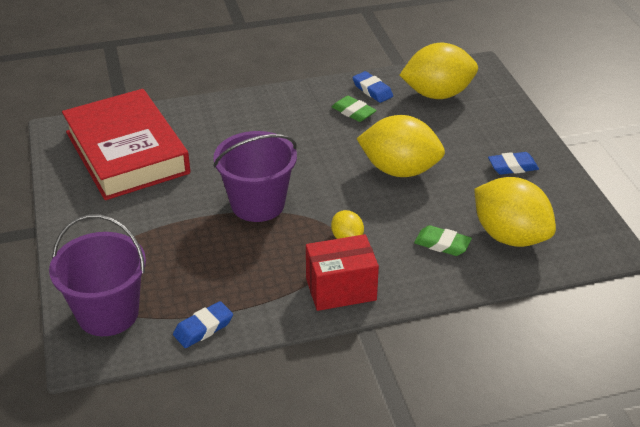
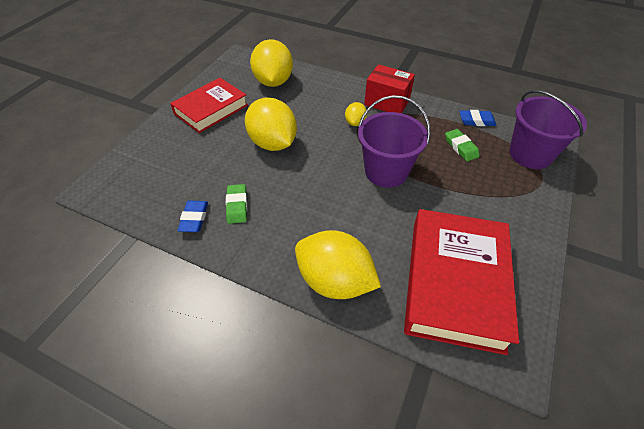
camera: 140 degrees left, 10 degrees up
(437, 94) = (160, 183): yellow lemon -> yellow lemon (334, 281)
(442, 244) = (310, 95): green eraser -> green eraser (461, 147)
(512, 167) = (211, 109): blue eraser -> red book

